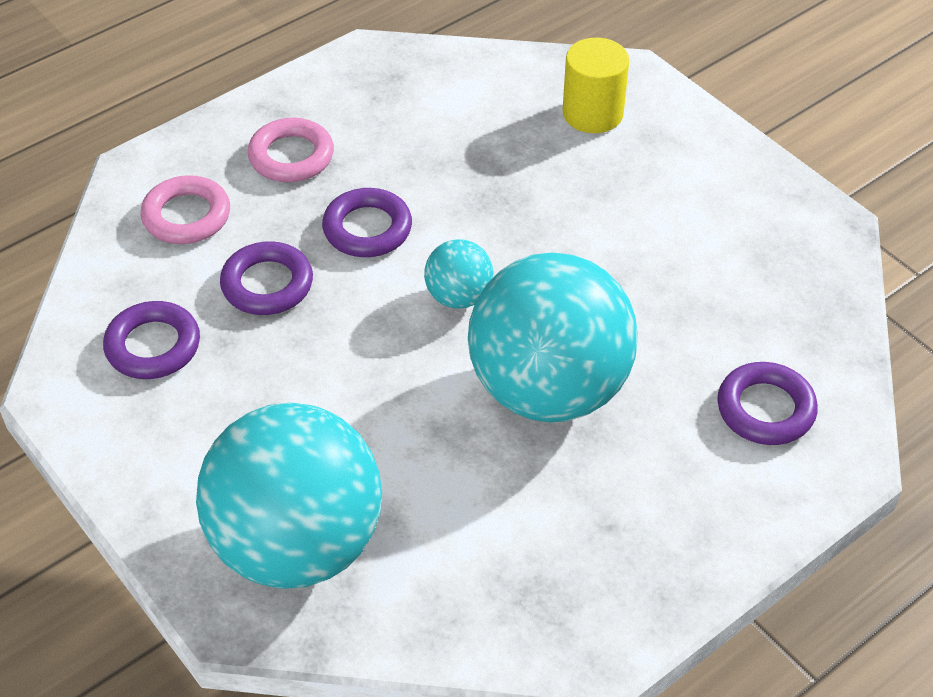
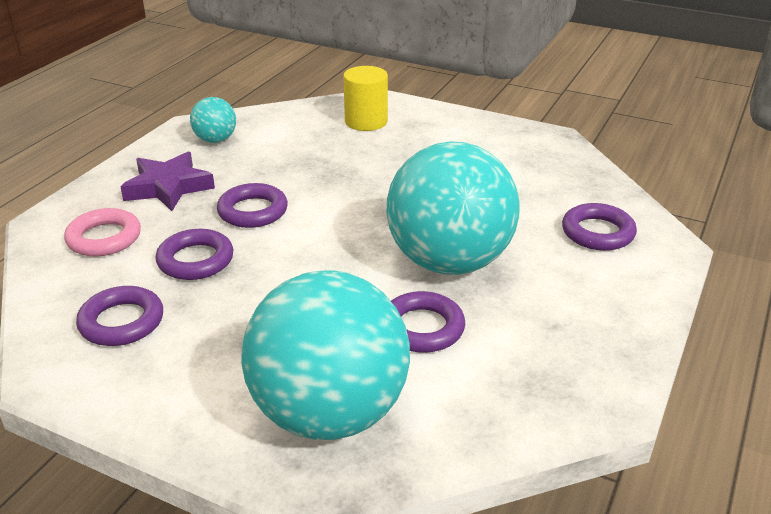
camera: 25 degrees left, 15 degrees down
(291, 156) = (168, 187): pink ring -> purple star
(458, 473) = (422, 328): none -> purple ring
(459, 297) = (346, 230): turquoise ball -> turquoise ball (215, 140)

